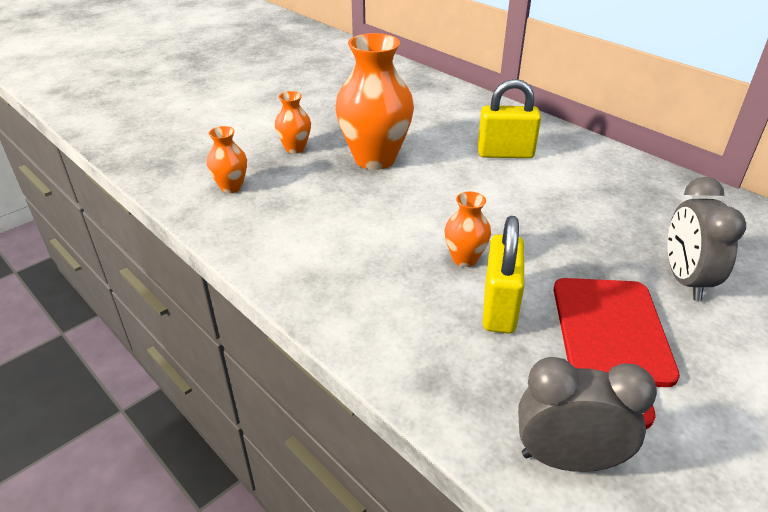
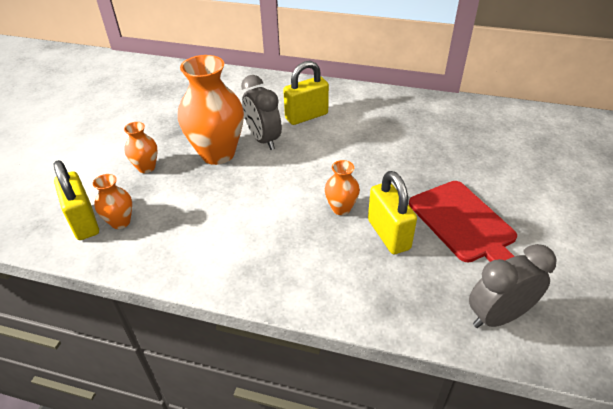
camera: 30 degrees left, 5 degrees up
(201, 175) = (84, 222): none -> yellow padlock
(685, 280) = (474, 167): grey clock -> grey clock (263, 140)

